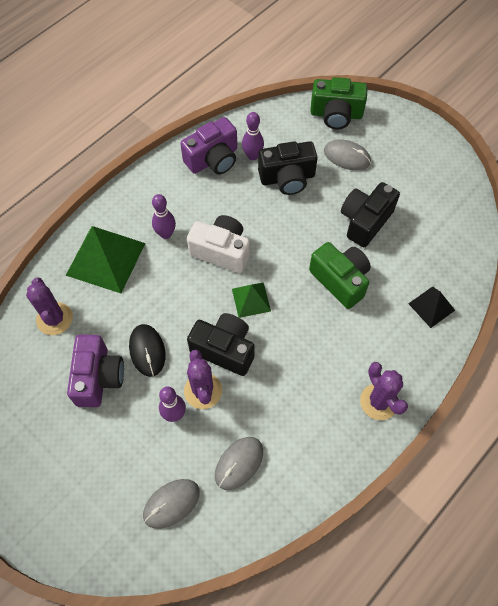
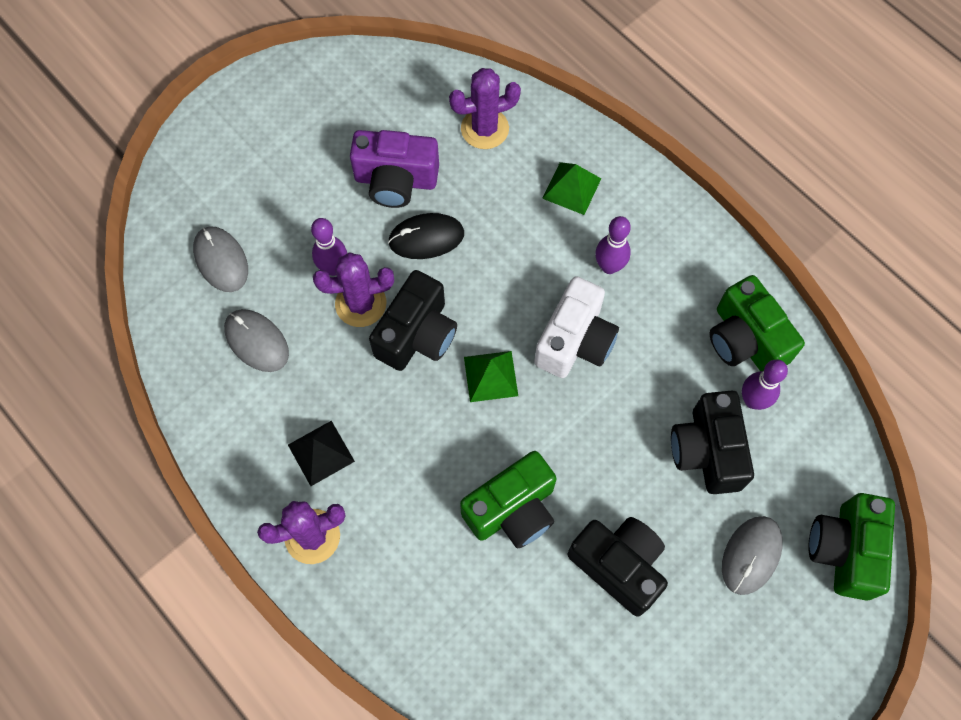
camera: 95 degrees right, 5 degrees up
(106, 259) = (571, 188): green pyramid -> green pyramid, size x0.53
(213, 159) = (745, 340): purple camera -> green camera
(431, 306) = (454, 646): black pyramid -> black pyramid (321, 453)

